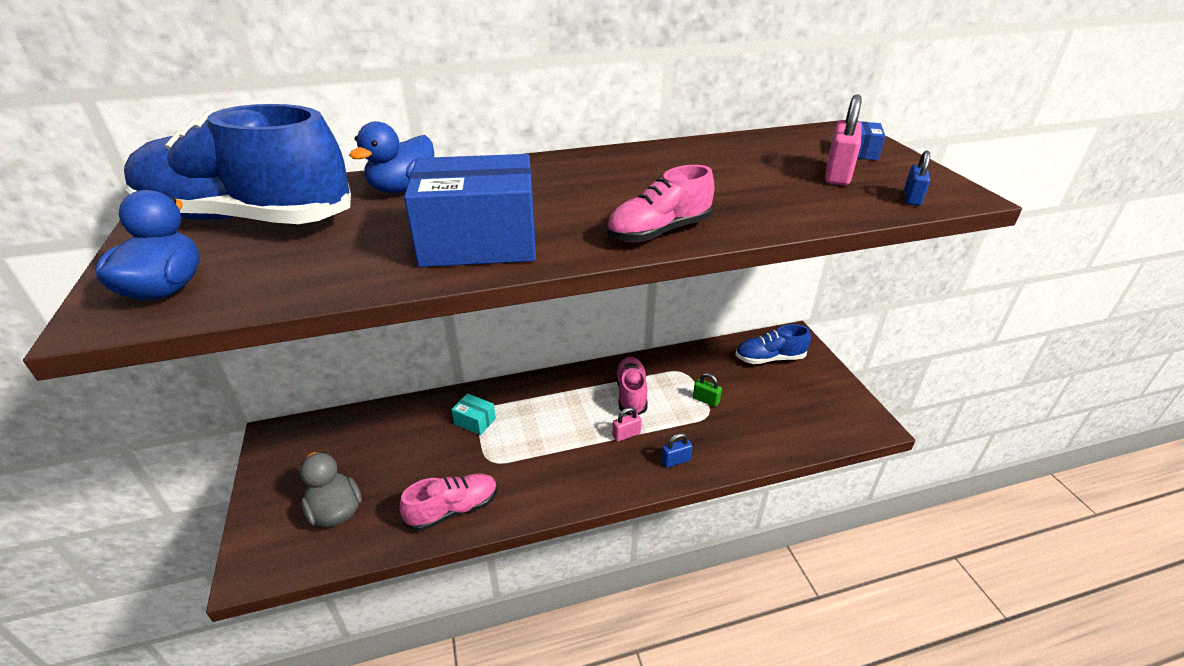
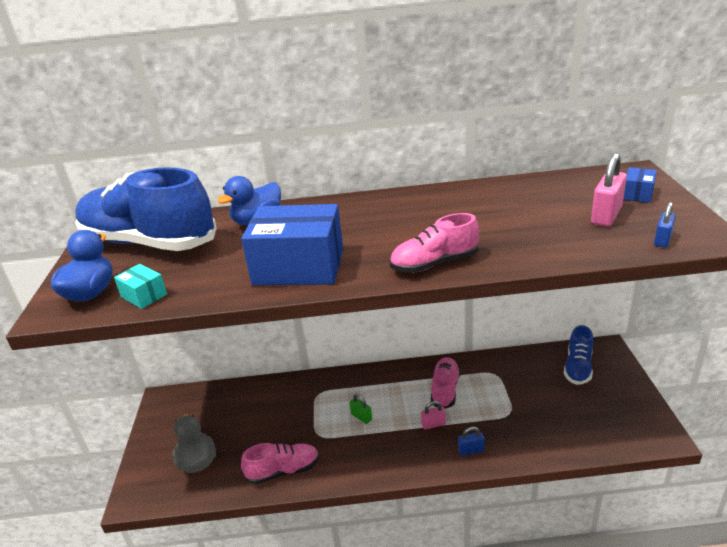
camera: 15 degrees right, 5 degrees down
(475, 421) = (312, 402): turquoise box -> turquoise box (144, 296)
(706, 400) = (510, 400): green padlock -> green padlock (361, 417)
(769, 358) = (578, 367): blue shoe -> blue shoe turned 75 degrees counterclockwise

